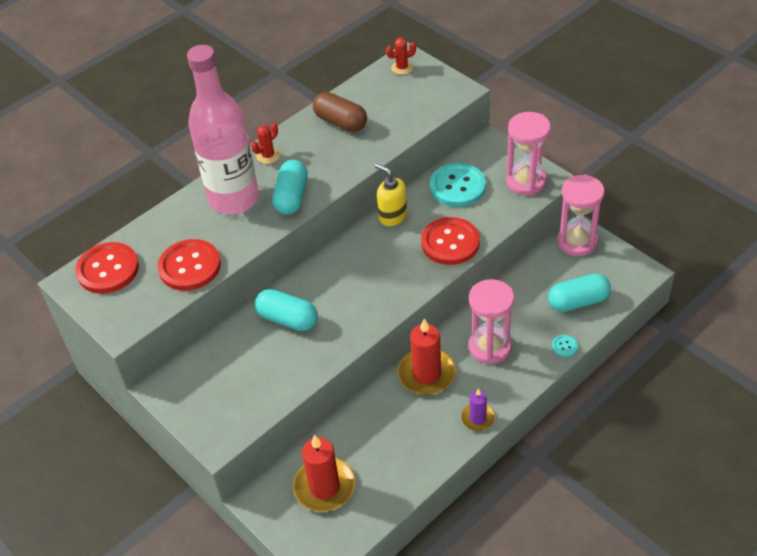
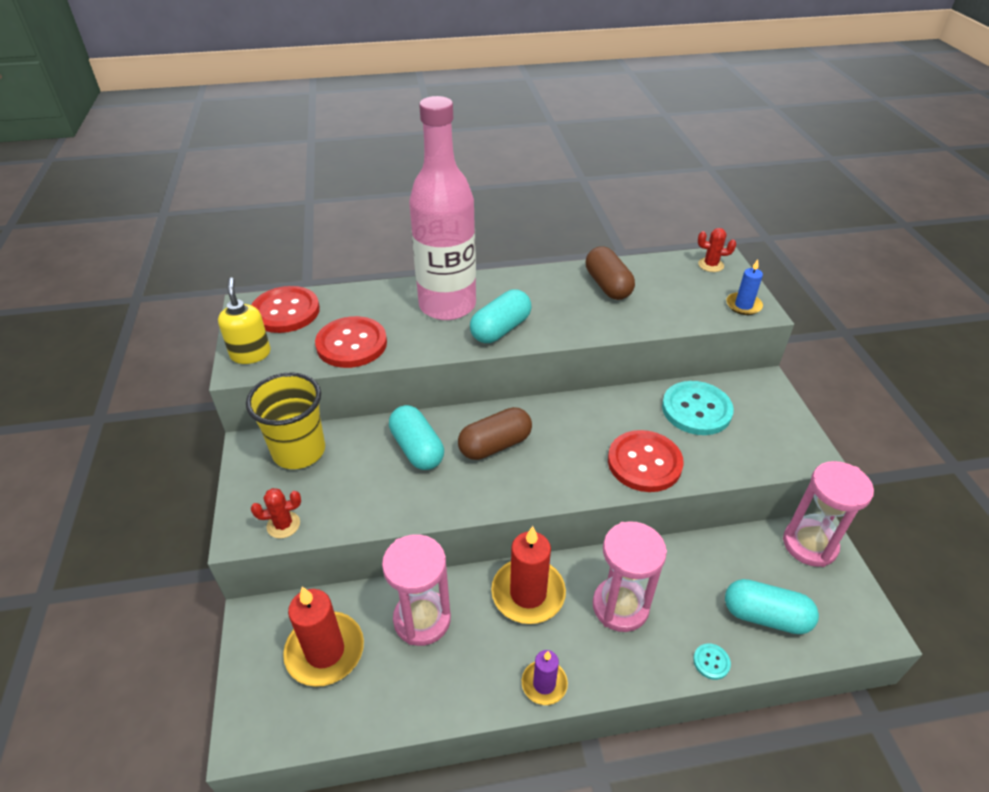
camera: 30 degrees right, 5 degrees down
(201, 369) = (299, 451): none -> yellow cup
(268, 156) = (512, 284): red cactus -> red cactus (283, 525)
(341, 286) = (495, 445): none -> brown capsule
(392, 216) = (604, 404): yellow soap dispenser -> yellow soap dispenser (251, 354)
(447, 91) = (743, 305): none -> blue candle
(526, 182) = (780, 443): pink hourglass -> pink hourglass (422, 619)

